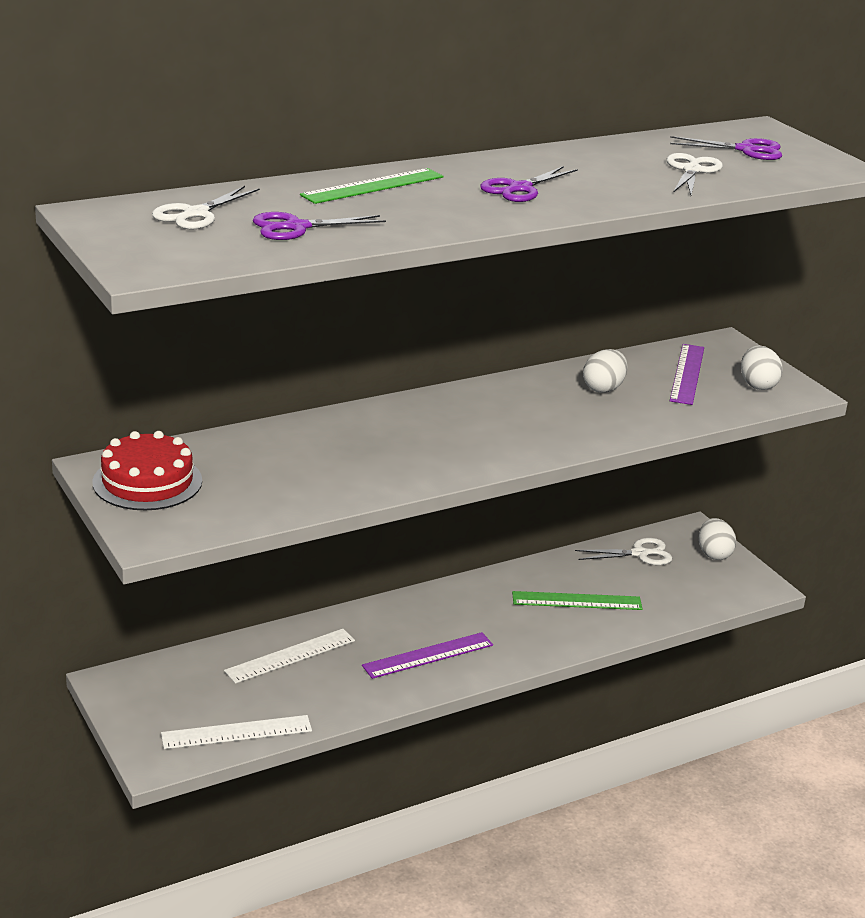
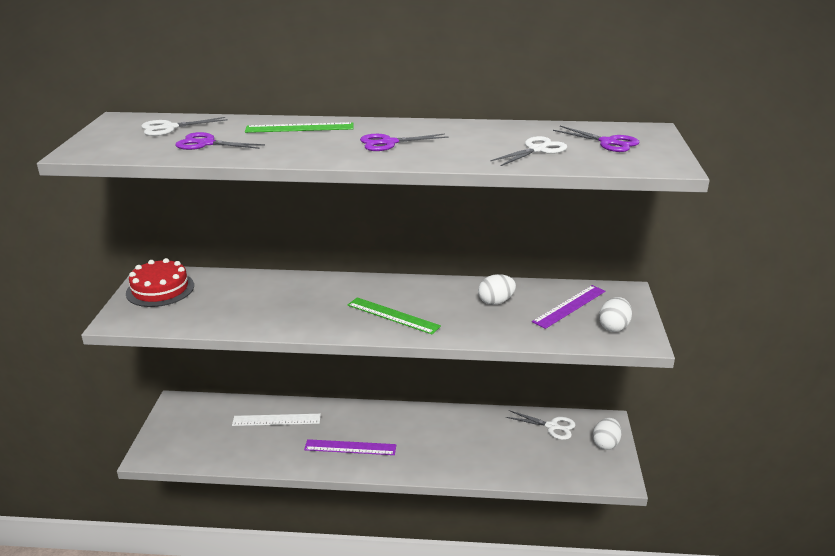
camera: 35 degrees right, 0 degrees up
(236, 732) = (202, 455): white ruler -> none
(577, 601) = (477, 444): green ruler -> green ruler (393, 315)

